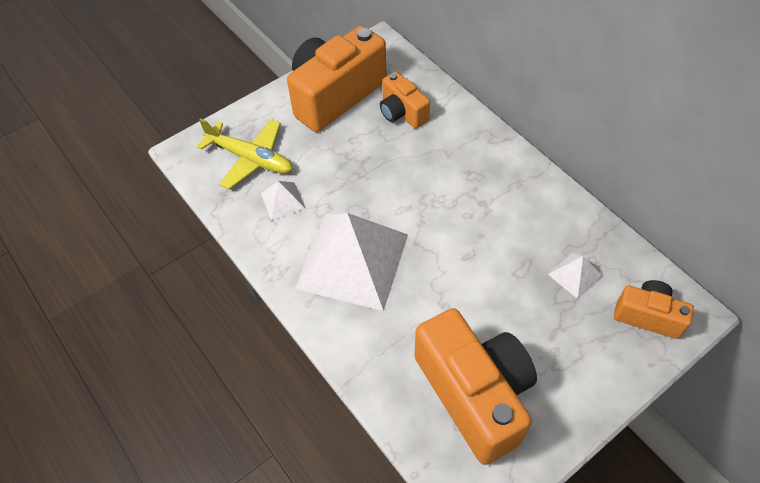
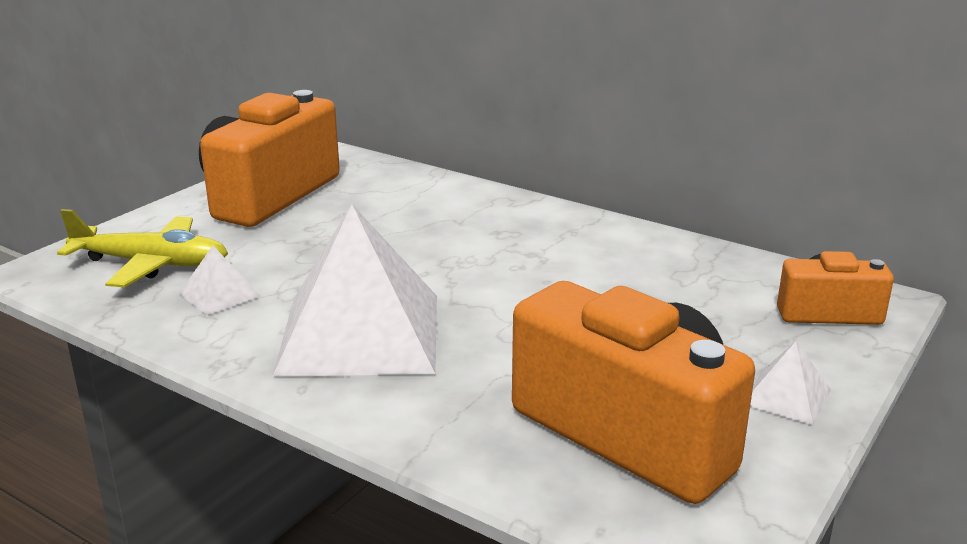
camera: 20 degrees left, 30 degrees down
(402, 112) = (374, 197): orange camera -> none
(575, 275) = (702, 293): white pyramid -> white pyramid (786, 396)

